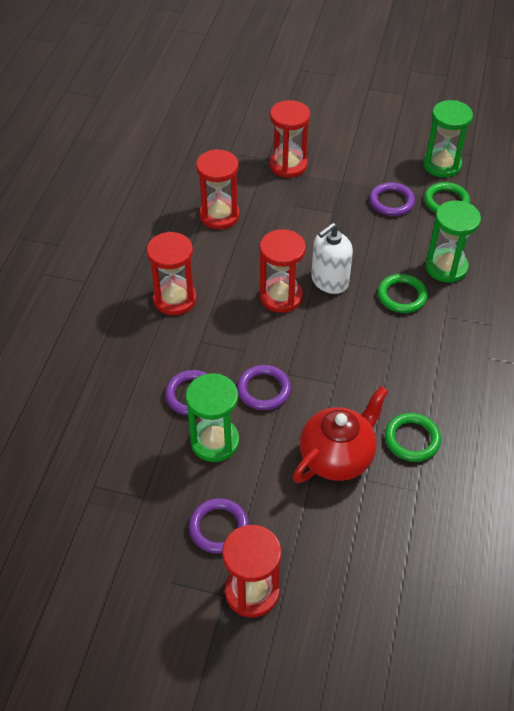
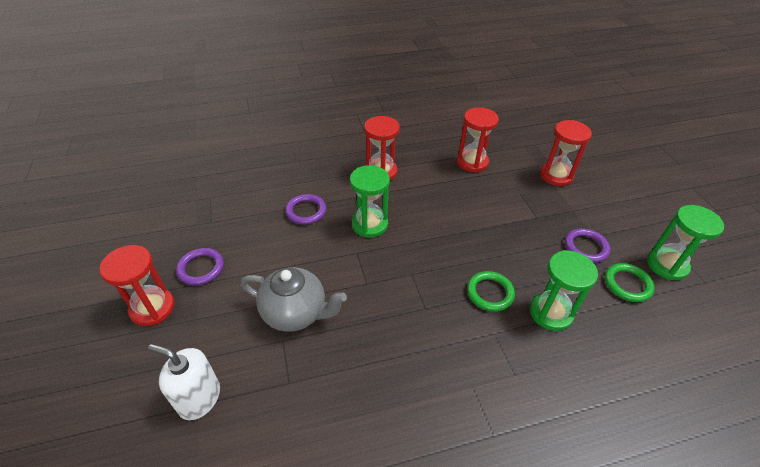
camera: 60 degrees right, 5 degrees down
(214, 441) = (273, 238): green hourglass -> green hourglass (369, 224)
(264, 390) = (333, 245): purple ring -> none
(281, 296) = (426, 221): red hourglass -> none
(329, 281) = (465, 242): white soap dispenser -> white soap dispenser (199, 398)
(337, 457) = (295, 313): red teapot -> grey teapot
(412, 439) = (341, 358): green ring -> none

